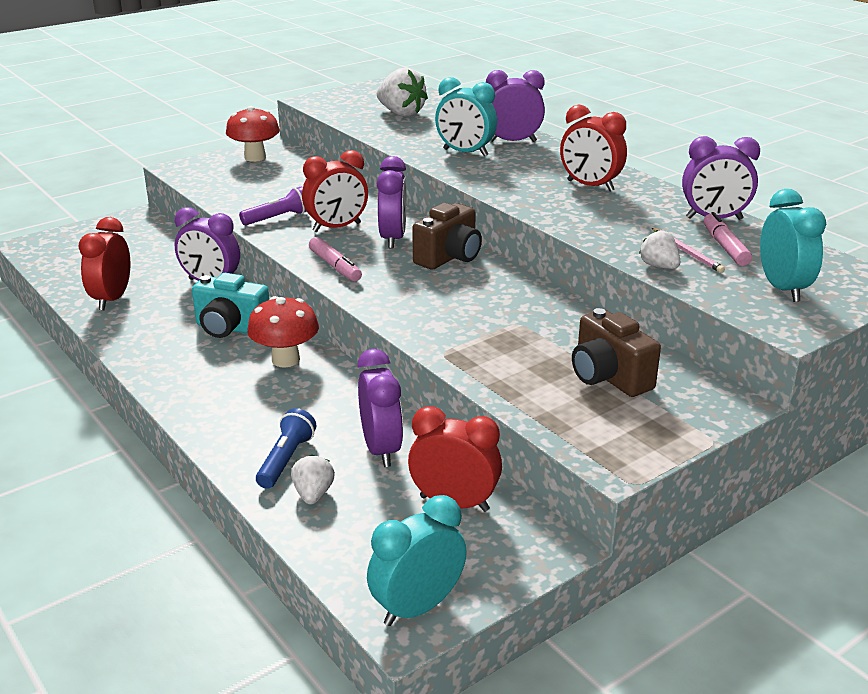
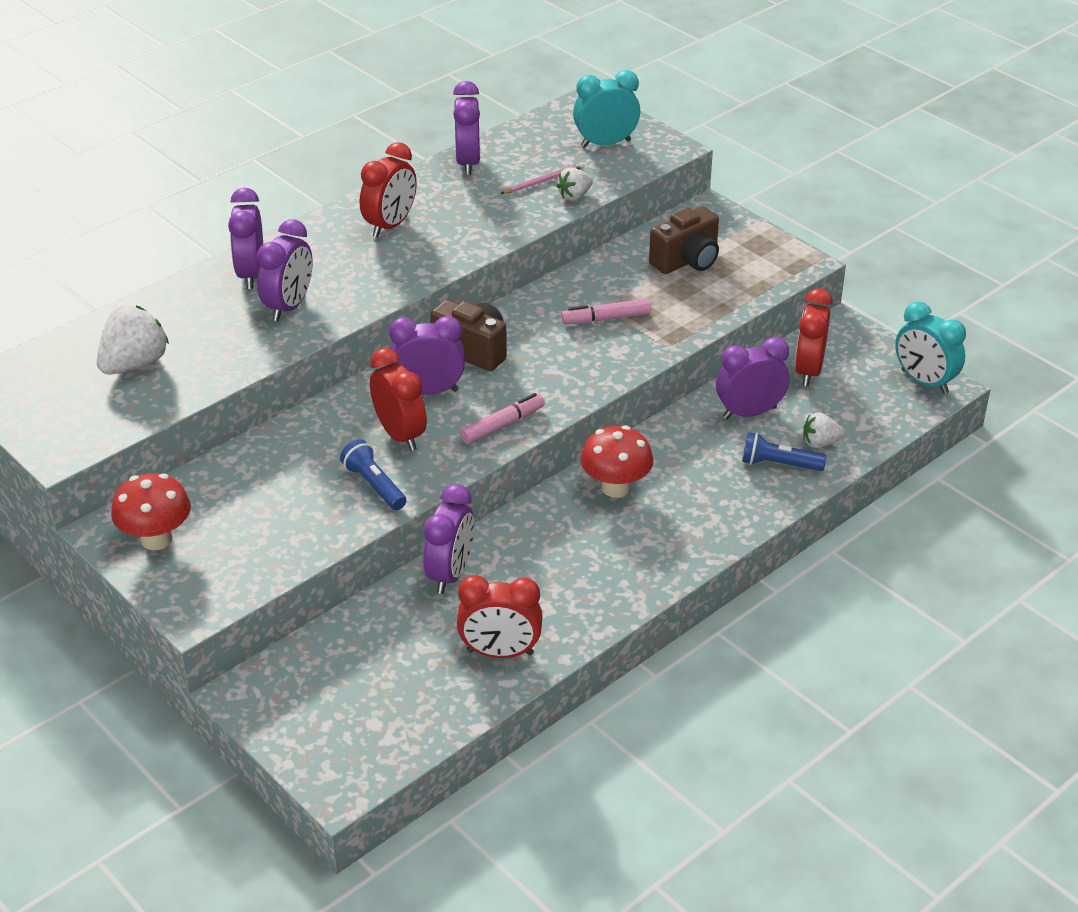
camera: 95 degrees left, 10 degrees up
(230, 328) = (557, 538): turquoise camera -> none
(278, 218) = (374, 485): purple flashlight -> blue flashlight
(465, 153) = (289, 306): turquoise clock -> purple clock
(725, 247) = (529, 162): pink marker -> pink marker (606, 319)

